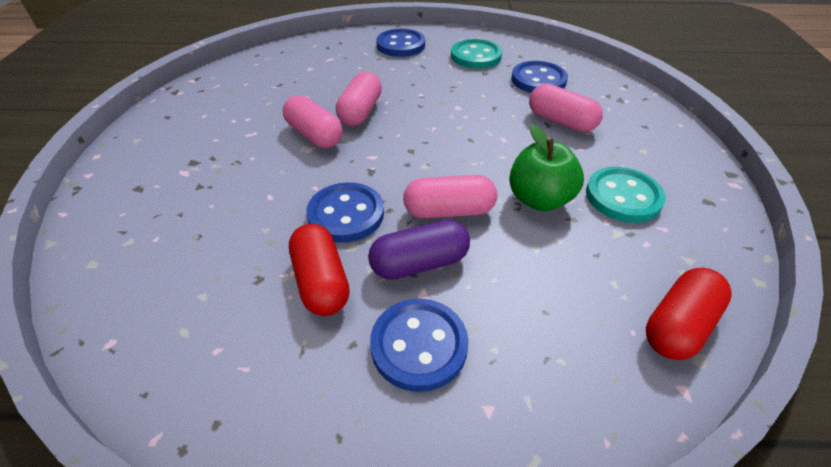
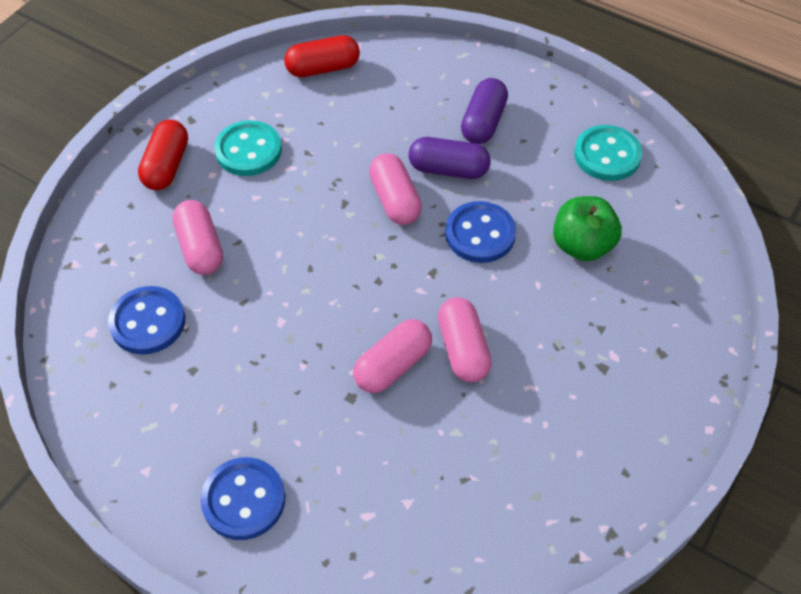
camera: 150 degrees left, 10 degrees up
(321, 281) = (525, 186): red capsule -> red capsule (166, 166)
(419, 345) = (483, 122): blue button -> purple capsule
(449, 211) = (395, 200): pink capsule -> pink capsule turned 45 degrees clockwise
(475, 56) = (169, 412): turquoise button -> turquoise button (607, 155)
(539, 199) = (315, 177): green apple -> green apple (582, 245)

